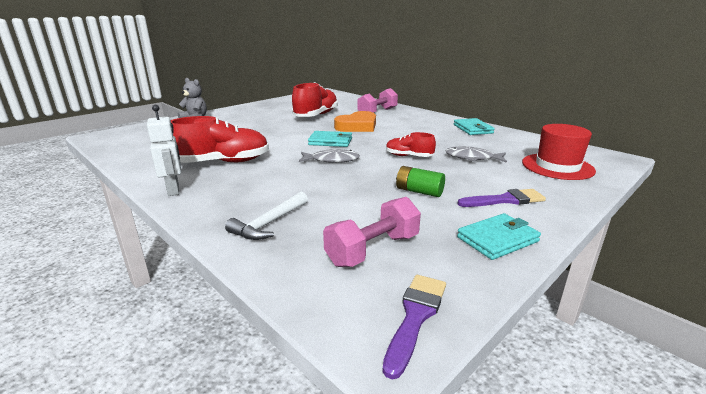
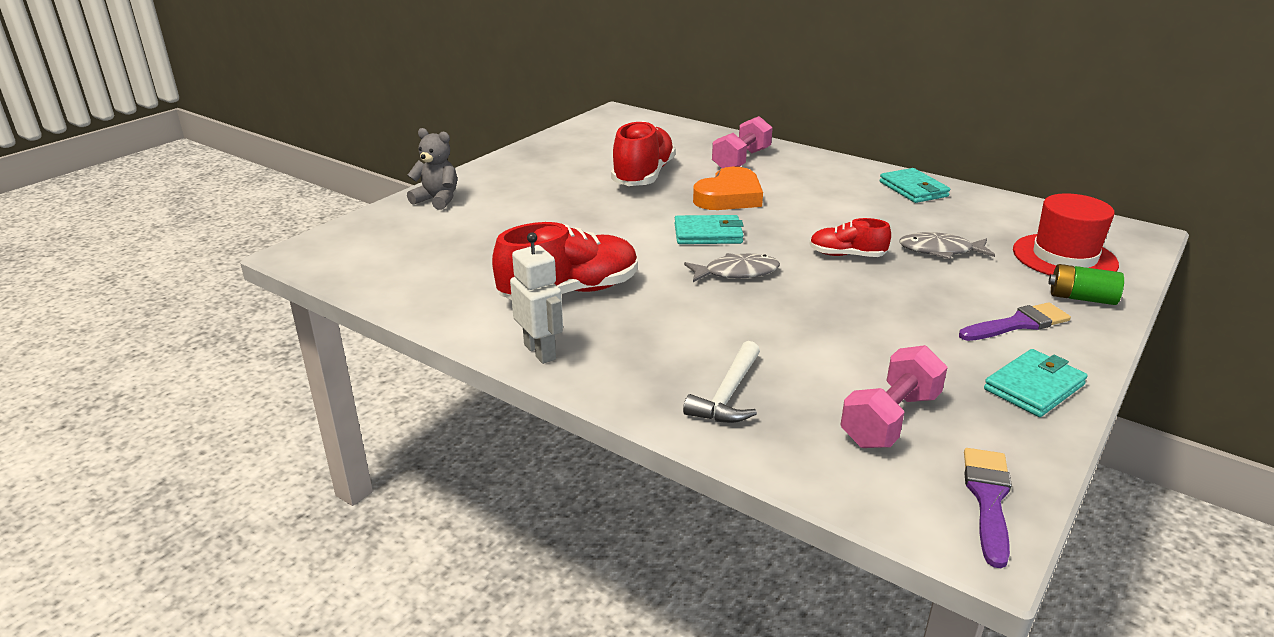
camera: 10 degrees left, 5 degrees up
(419, 191) = (897, 320): green battery -> green battery (1081, 298)

